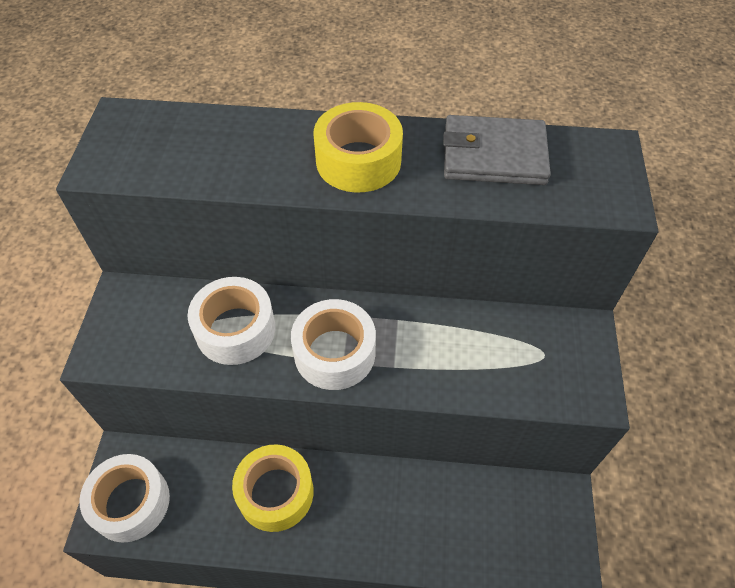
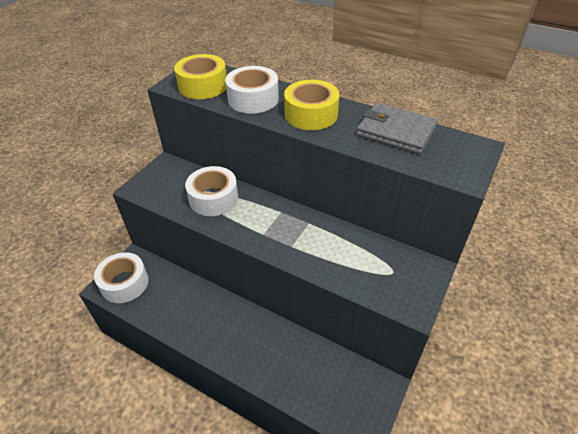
camera: 25 degrees right, 10 degrees down
(275, 493) = (203, 309): yellow tape -> yellow tape (203, 86)
(334, 353) = (261, 227): white tape -> white tape (253, 99)

